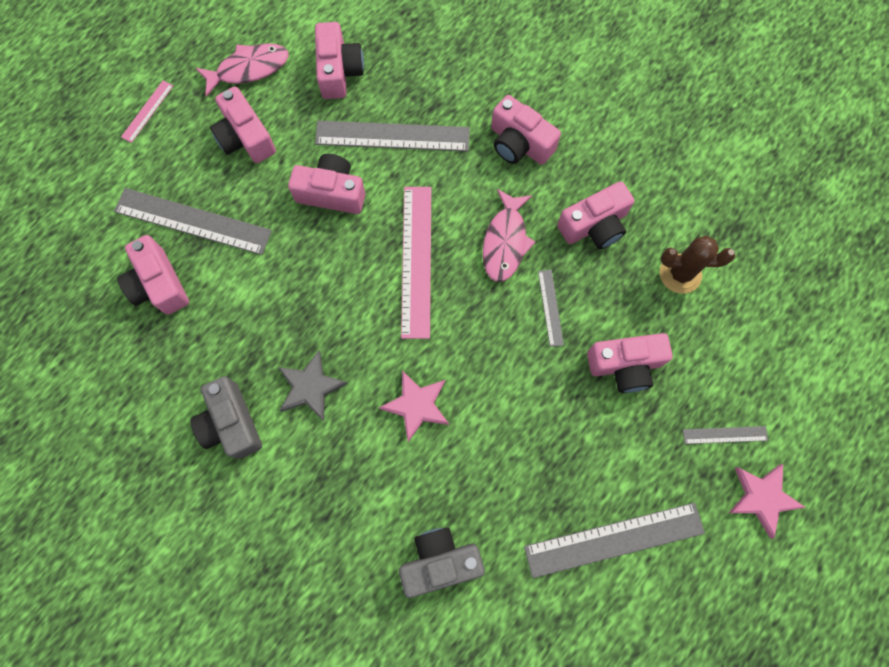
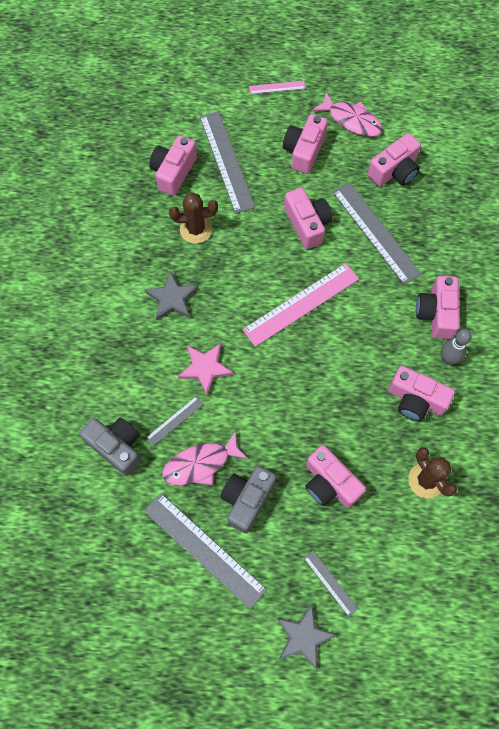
camera: 55 degrees right, 5 degrees down
(231, 423) = (118, 270): grey camera -> grey camera (247, 499)
(248, 307) = (196, 229): none -> brown cactus
(505, 242) = (357, 350): pink fish -> pink fish (200, 464)
(550, 307) = (333, 408): grey ruler -> grey ruler (174, 420)
(573, 167) = (448, 359): none -> grey bowling pin
(762, 498) = (303, 637): pink star -> grey star

